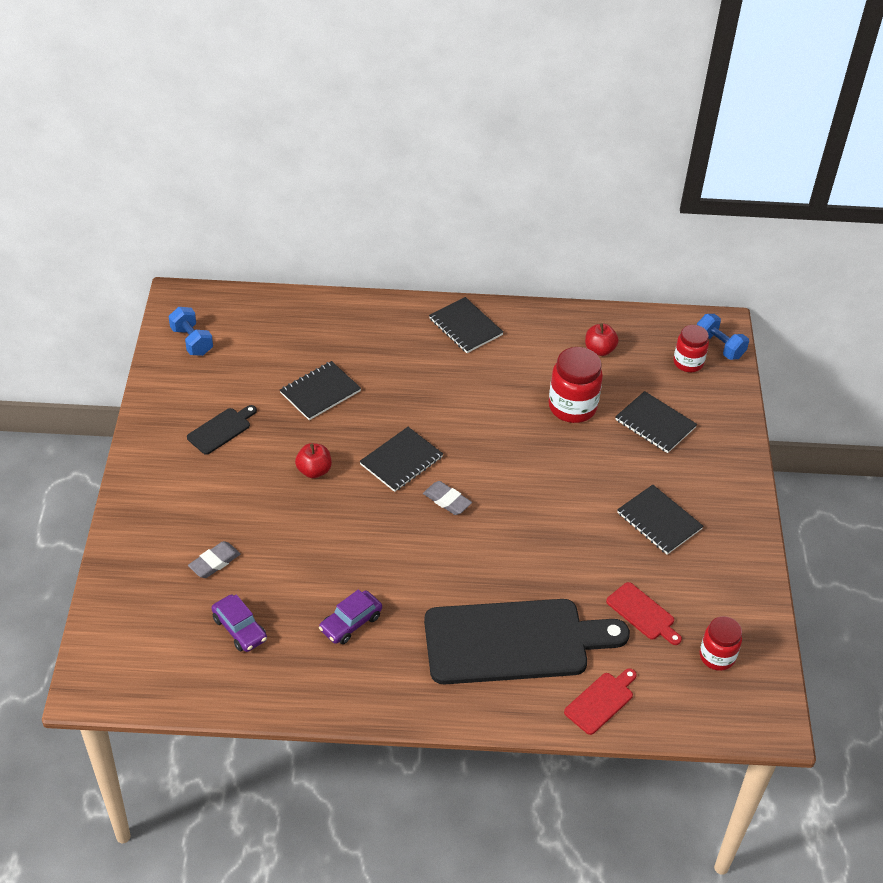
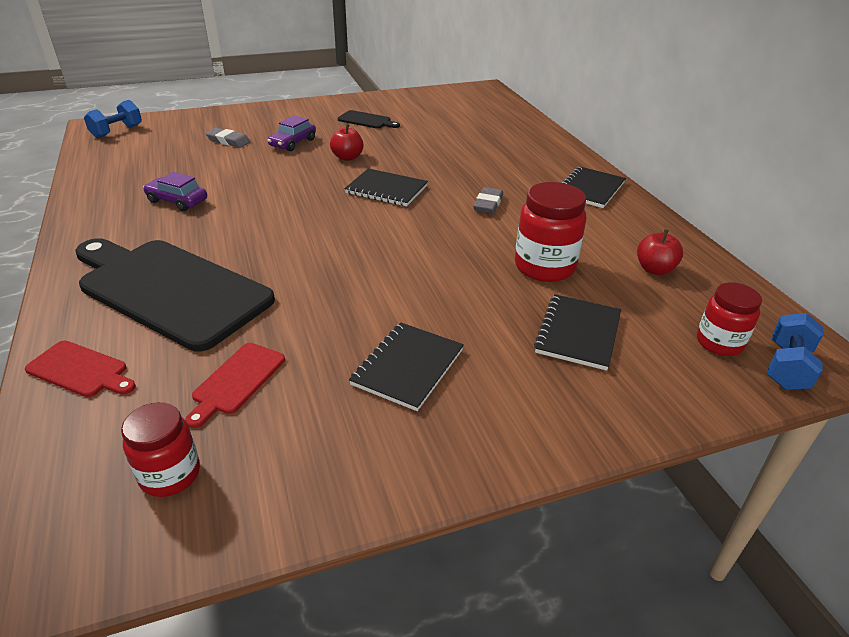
camera: 70 degrees right, 10 degrees down
(192, 341) = (447, 98): blue dumbbell -> blue dumbbell (117, 131)
(240, 629) = (161, 160): purple car -> purple car (293, 143)
(320, 392) = (438, 145): black notebook -> none
(447, 500) = (351, 219): grey eraser -> grey eraser (488, 204)
(513, 641) = (169, 290): black cutting board -> black cutting board turned 150 degrees clockwise

